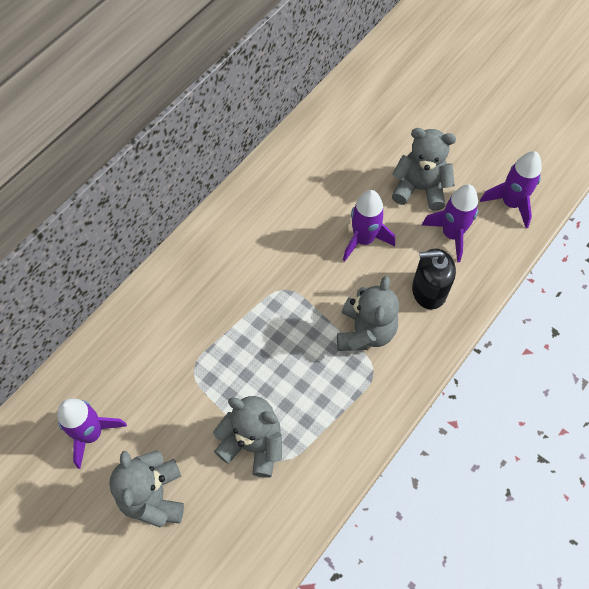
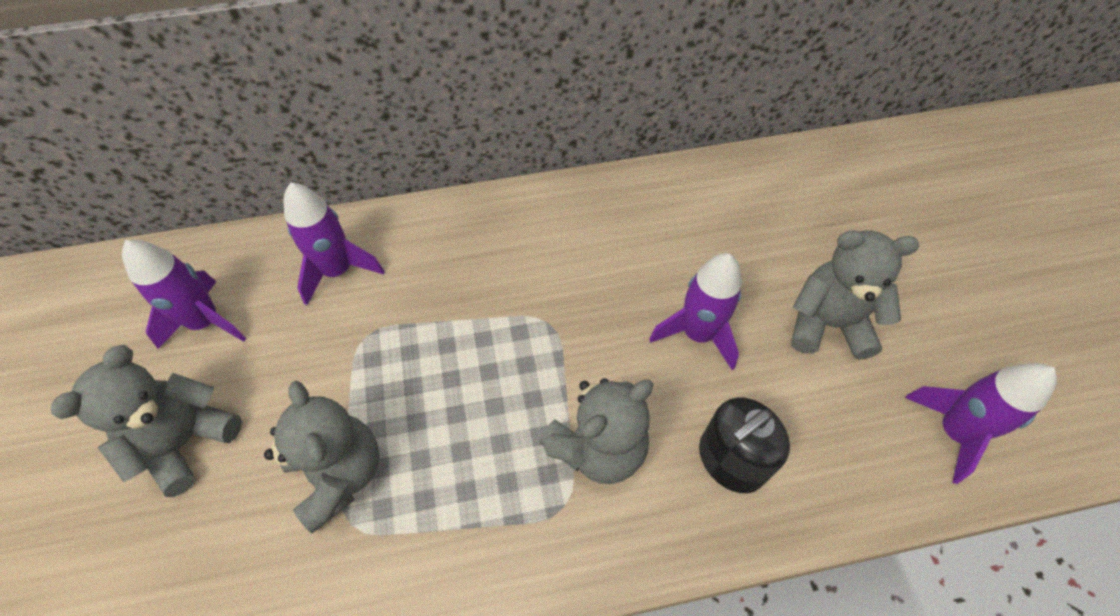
camera: 40 degrees right, 5 degrees down
(420, 188) = (827, 324): grey teddy bear -> grey teddy bear turned 45 degrees counterclockwise
(428, 290) = (730, 460): black soap dispenser -> black soap dispenser turned 75 degrees counterclockwise
(451, 234) = (826, 411): purple rocket -> purple rocket (338, 271)

